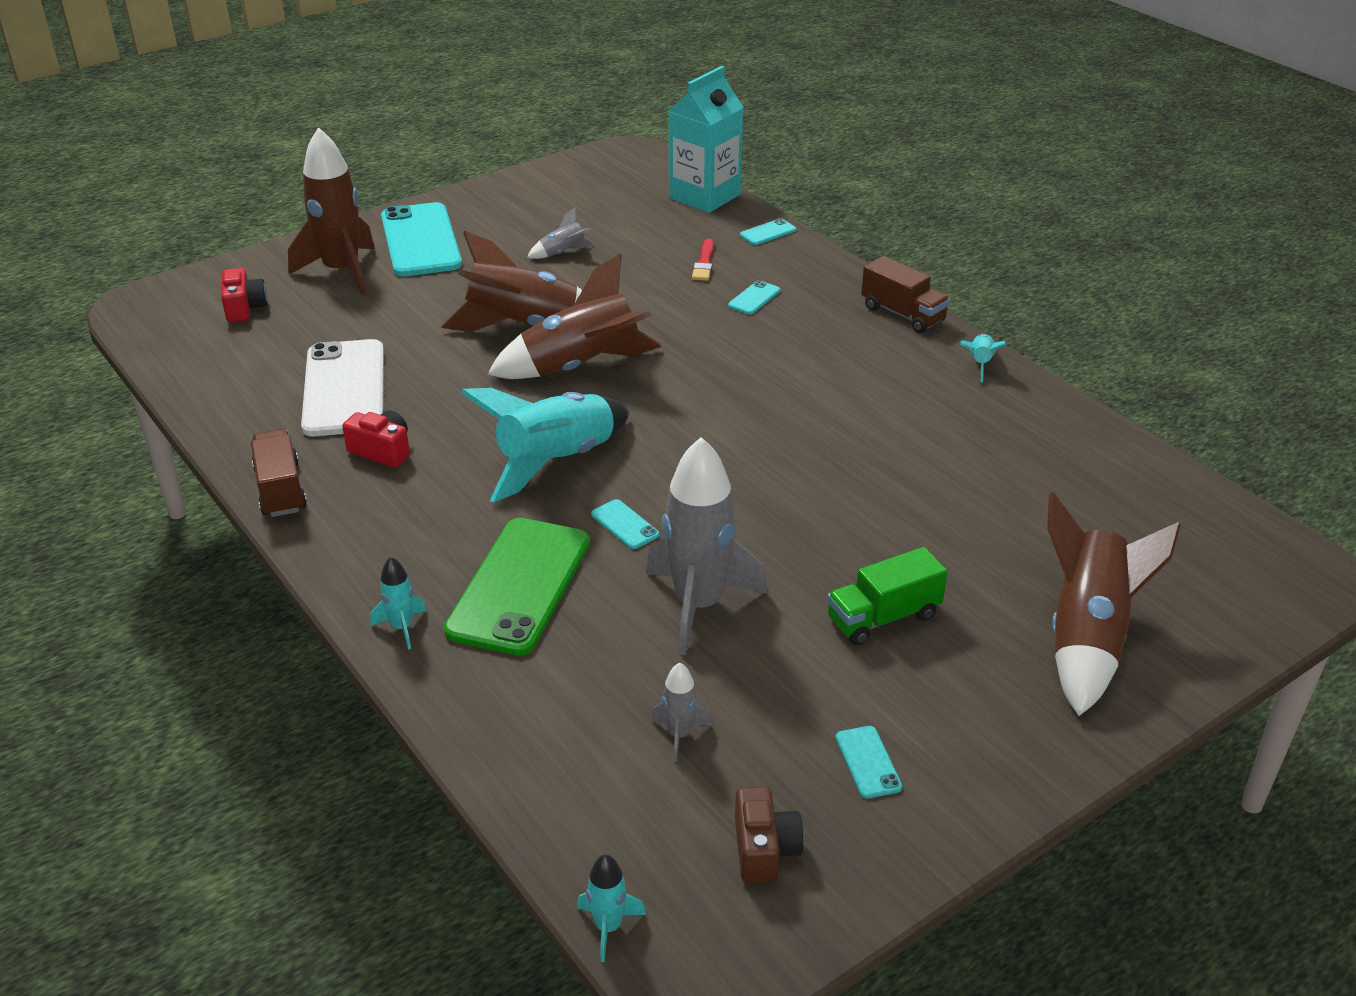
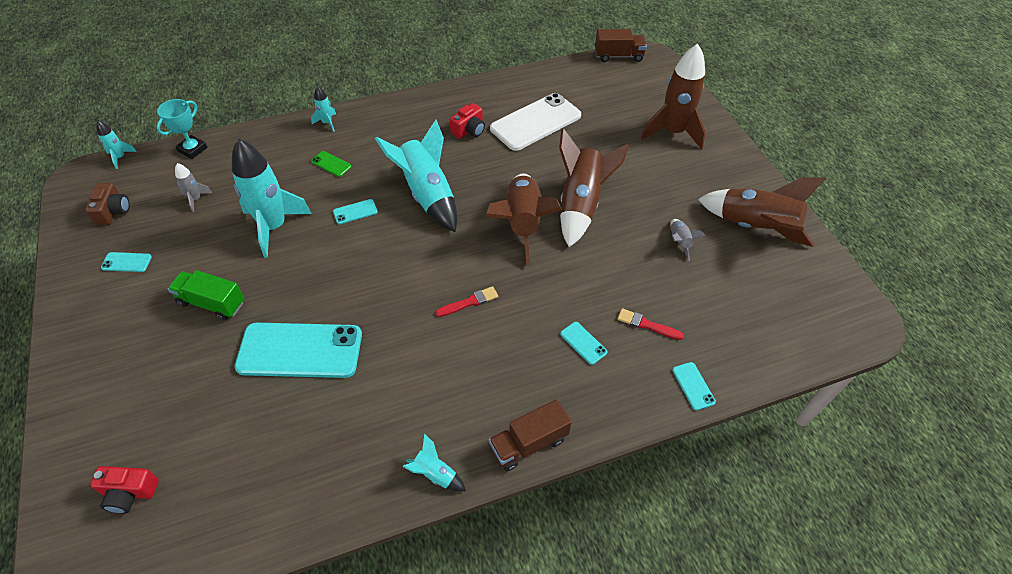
camera: 105 degrees right, 15 degrees up
(245, 308) = (636, 92): red camera -> red camera (129, 493)
(280, 490) = (452, 94): brown truck -> brown truck (618, 56)
(344, 388) = (535, 122): white phone -> white phone turned 45 degrees counterclockwise
(420, 241) = (709, 171): turquoise phone -> turquoise phone (300, 350)
(519, 586) = (331, 164): green phone -> green phone, size x0.41
(541, 805) = (192, 149): none -> turquoise trophy
(699, 605) = (274, 227): grey rocket -> turquoise rocket
(704, 196) = (769, 356): turquoise carton -> none
(741, 384) = (469, 302): none -> red brush
(764, 849) = (113, 211): brown camera -> brown camera turned 105 degrees counterclockwise
(883, 617) = (211, 303): green truck -> green truck turned 60 degrees counterclockwise
(1087, 637) = (126, 400): brown rocket -> brown rocket (755, 228)

